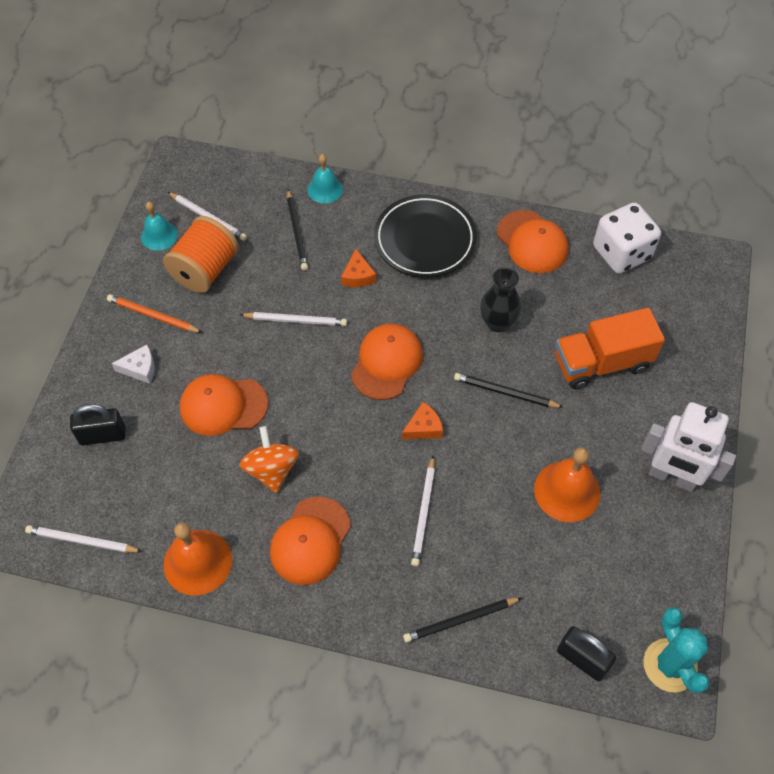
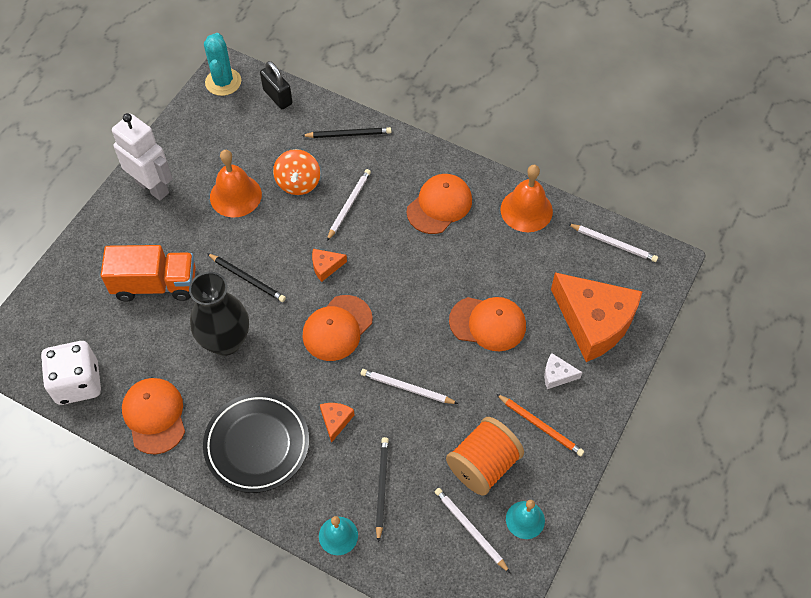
camera: 165 degrees left, 0 degrees up
(103, 435) = (594, 322): black padlock -> orange cheese
(272, 470) = (457, 262): orange spinning top -> orange spinning top (298, 183)
(497, 322) = (225, 341): black vase -> black vase, size x1.51

